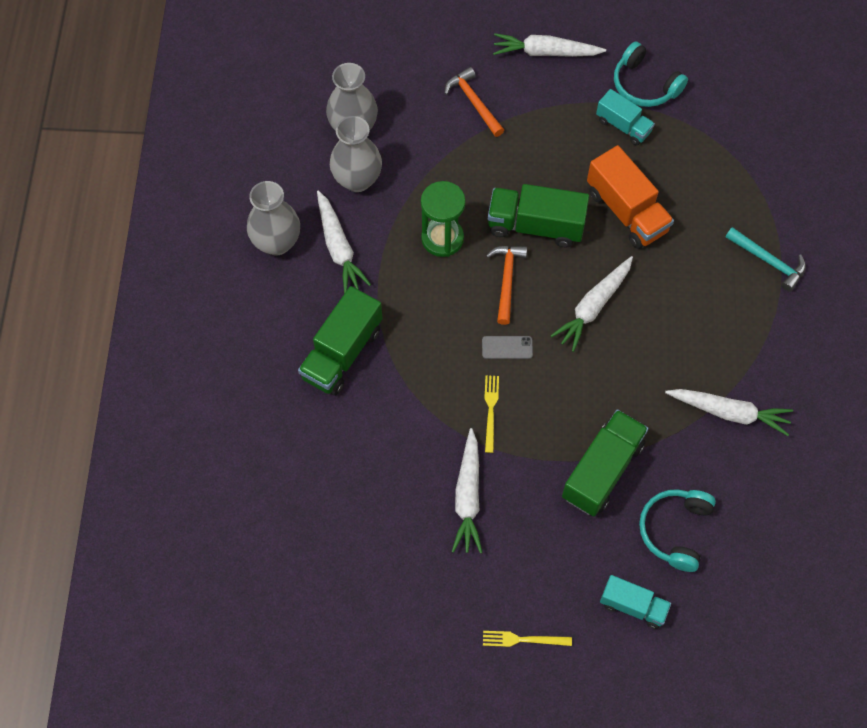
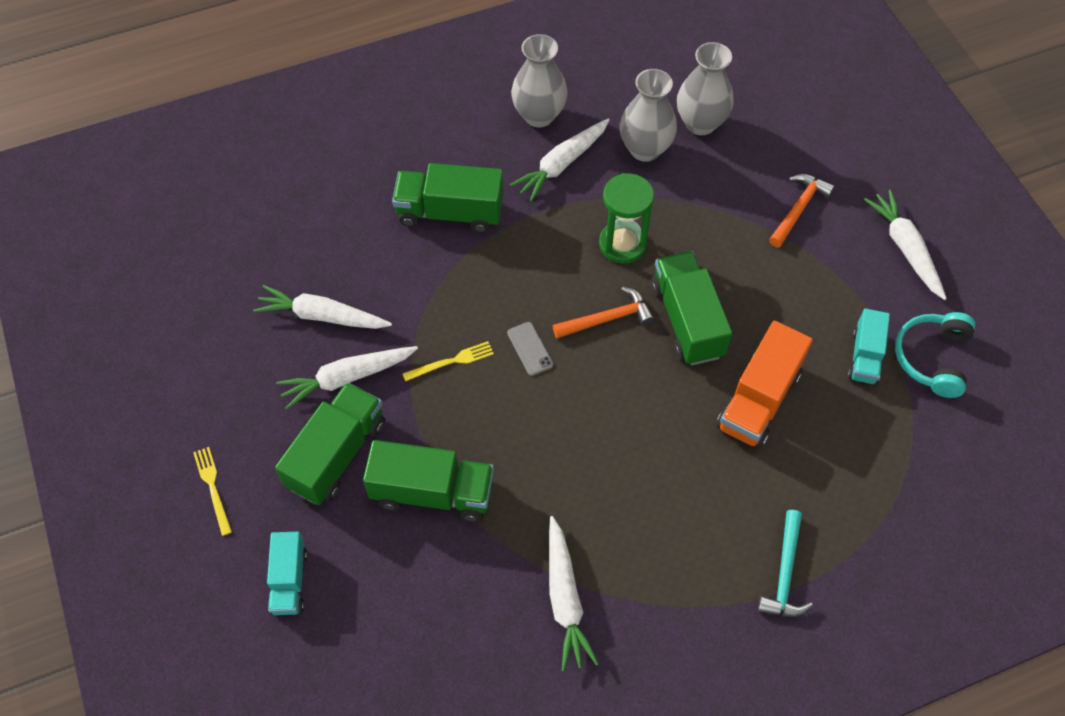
camera: 65 degrees right, 5 degrees down
(536, 530) = (337, 454): none -> green truck
(593, 307) = (621, 411): white carrot -> white carrot (322, 316)
(675, 530) = (395, 592): turquoise headphones -> none

